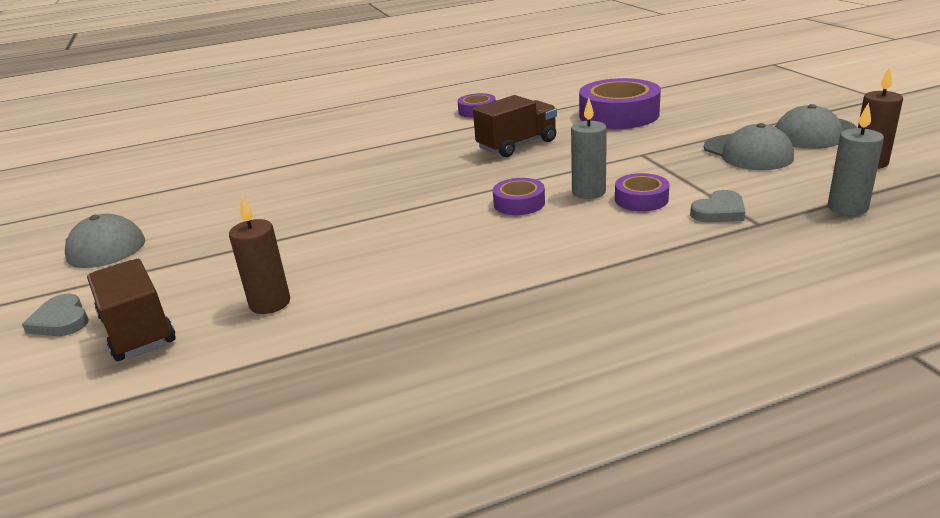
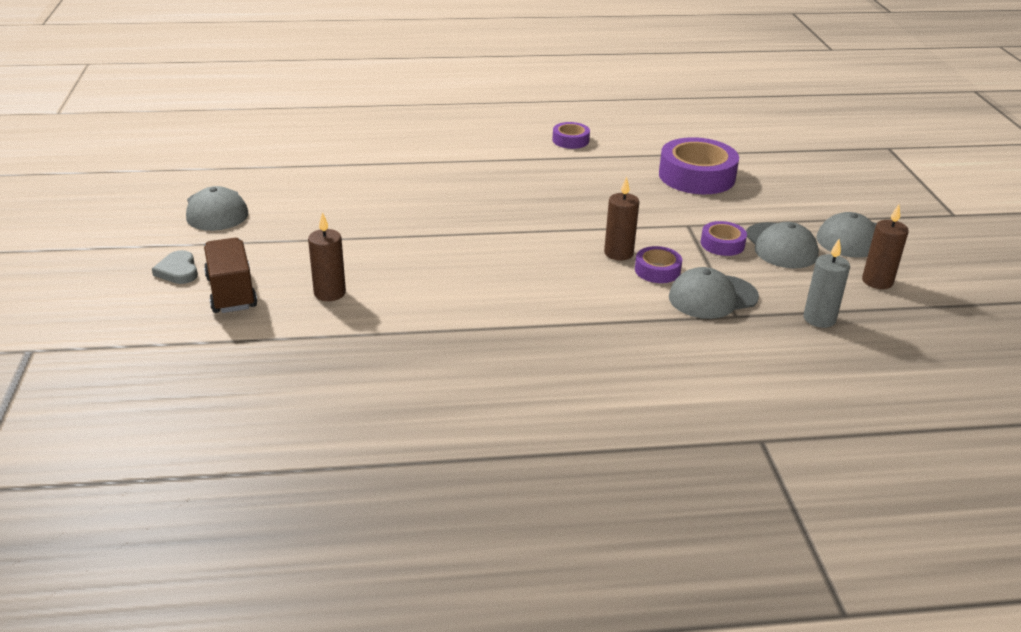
camera: 10 degrees right, 5 degrees up
(517, 145) = (586, 189): brown truck -> none
(519, 203) = (555, 250): purple tape -> purple tape (722, 244)
(588, 192) = (618, 253): grey candle -> brown candle
(719, 211) = (712, 297): grey heart -> grey cap

